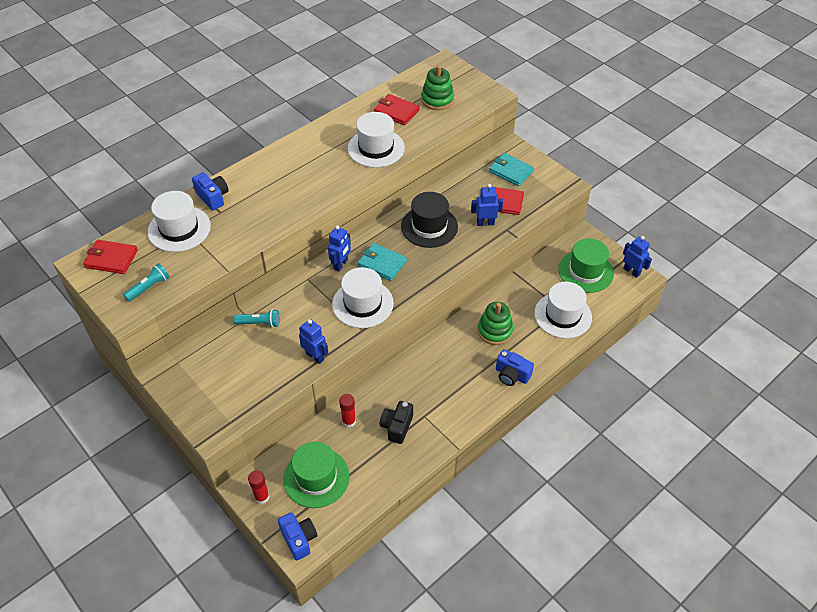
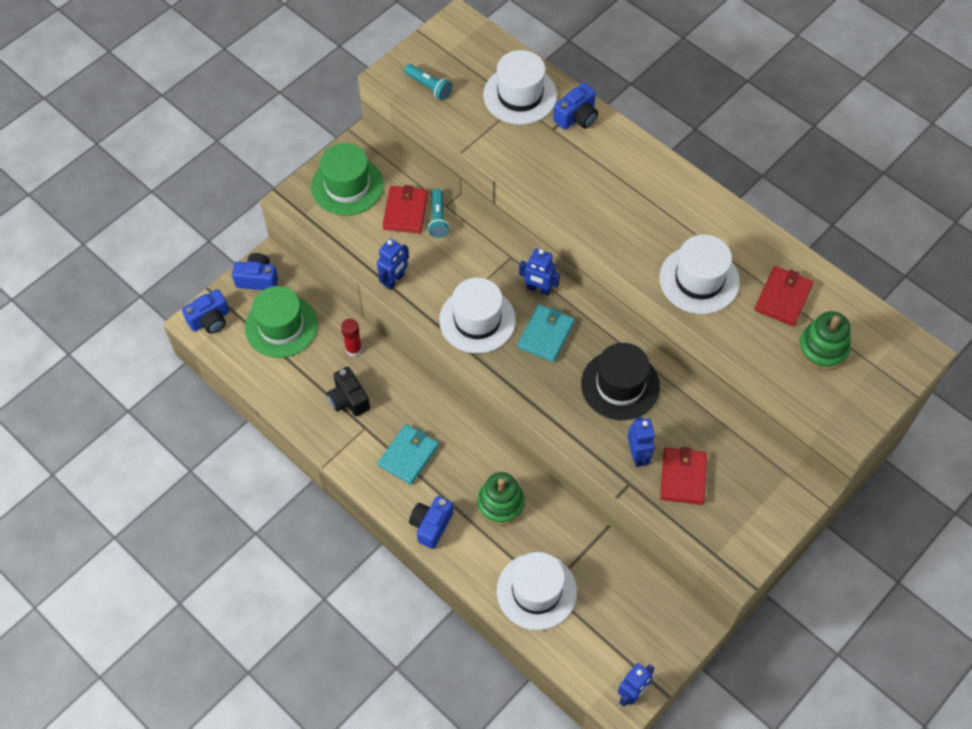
camera: 85 degrees right, 10 degrees up
(111, 259) = (467, 44): red wallet -> red wallet (405, 211)
(262, 497) = (257, 279): red glue stick -> blue camera
(397, 427) = (348, 399): black camera -> black camera turned 135 degrees counterclockwise
(510, 171) = (752, 487): turquoise wallet -> turquoise wallet (408, 455)
(585, 271) = (622, 625): green hat -> green hat (347, 186)

